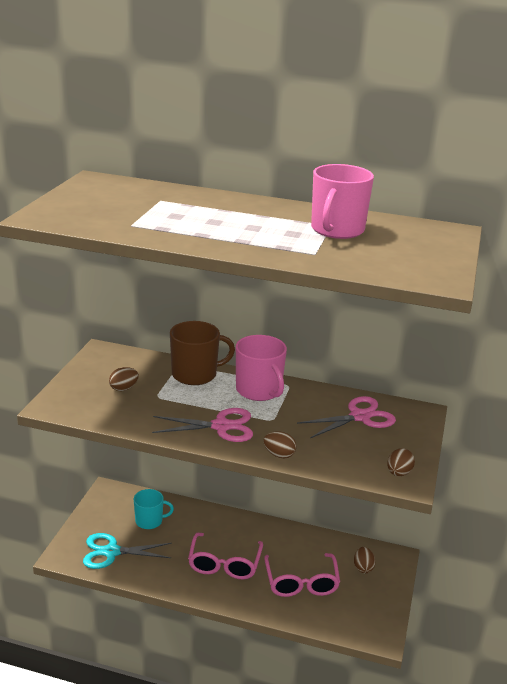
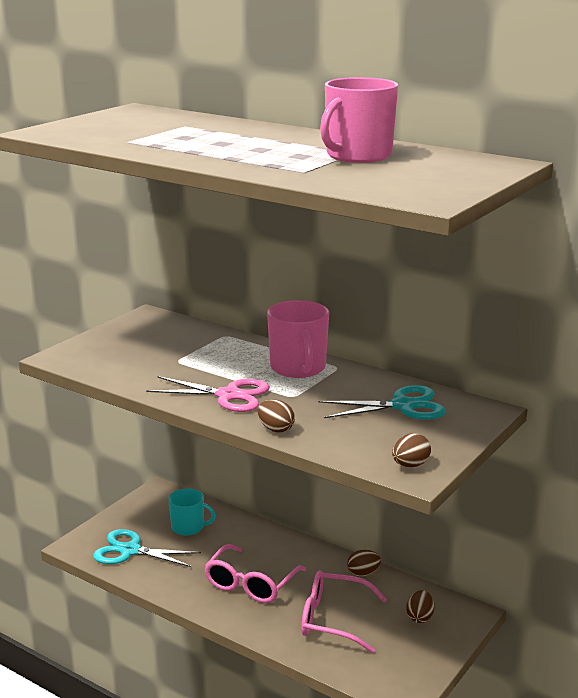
camera: 20 degrees right, 5 degrees down
(123, 388) = (146, 350): brown egg -> brown egg (363, 573)
(195, 374) = (235, 346): brown mug -> none
(301, 583) = (333, 619): pink glasses -> pink glasses turned 90 degrees clockwise
(359, 417) = (402, 406): pink scissors -> turquoise scissors

